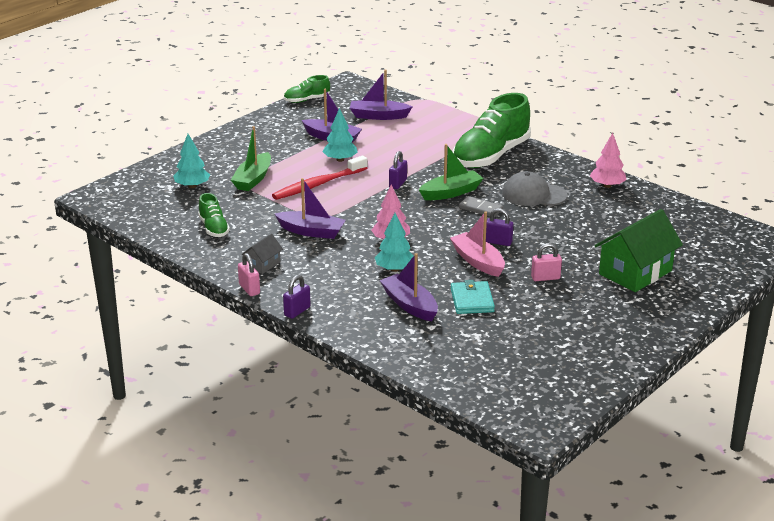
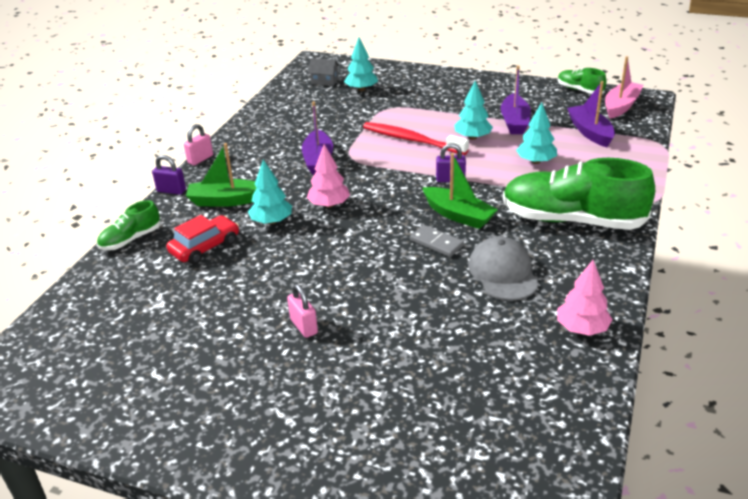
camera: 70 degrees right, 5 degrees up
(214, 228) = (295, 117): green shoe -> green shoe (131, 239)
(253, 179) = (395, 109): green boat -> green boat (226, 200)
(263, 264) = (245, 154): grey house -> grey house (324, 81)
(402, 146) = (536, 161): none -> turquoise tree
(410, 305) = (205, 247): purple boat -> red car
(472, 300) = (229, 284): turquoise wallet -> none
(478, 261) = (315, 269): pink boat -> pink boat (621, 106)
(480, 209) = (436, 243): grey domino -> grey domino turned 60 degrees counterclockwise
(498, 242) = (367, 272): purple padlock -> none
(635, 272) = (357, 403): green house -> none

